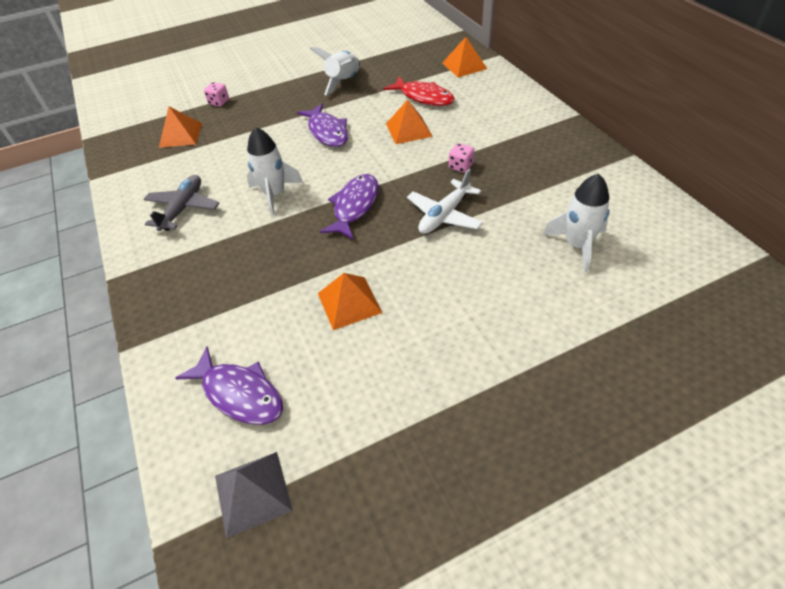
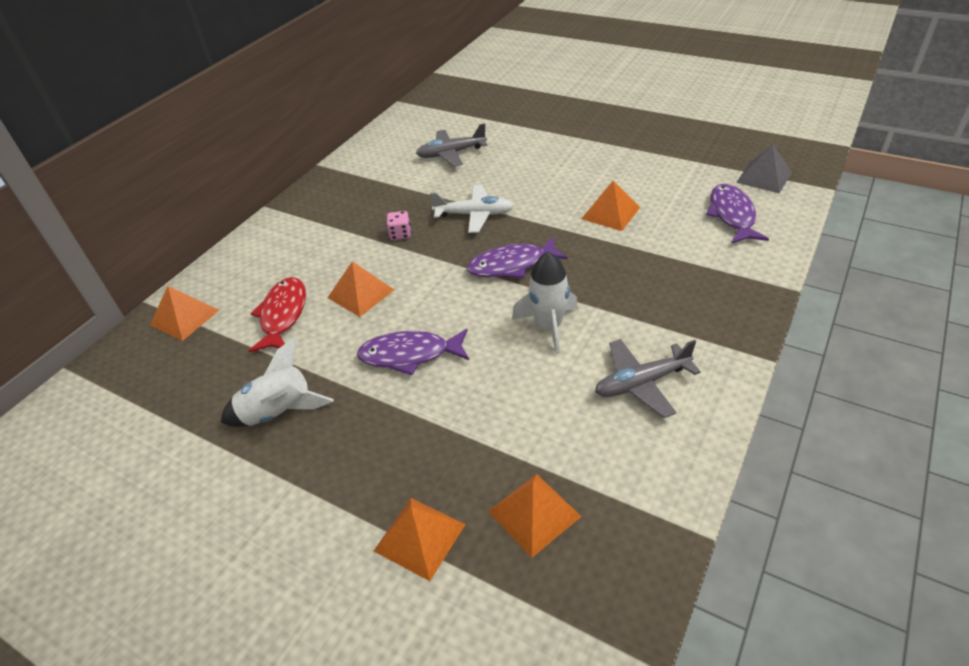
camera: 125 degrees left, 5 degrees down
(219, 102) = (420, 537): pink dice -> orange pyramid
(327, 132) = (410, 355): purple fish -> purple fish turned 120 degrees counterclockwise
(577, 245) = (451, 153): white rocket -> grey plane

